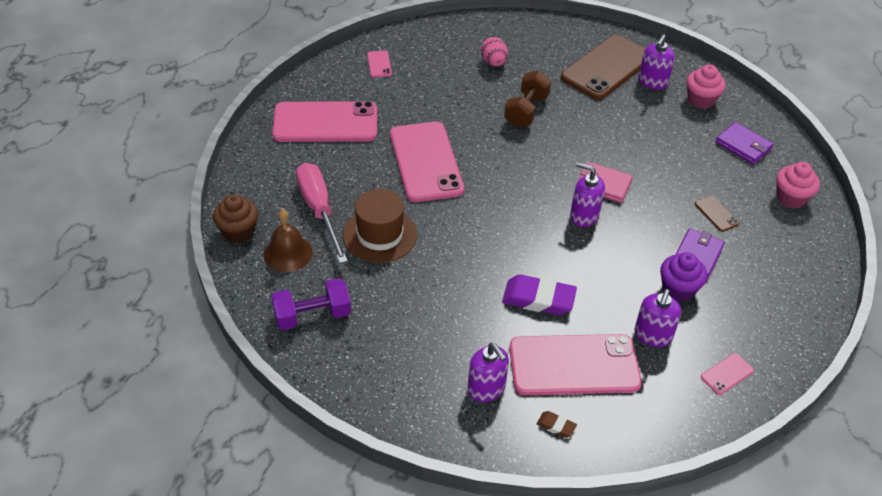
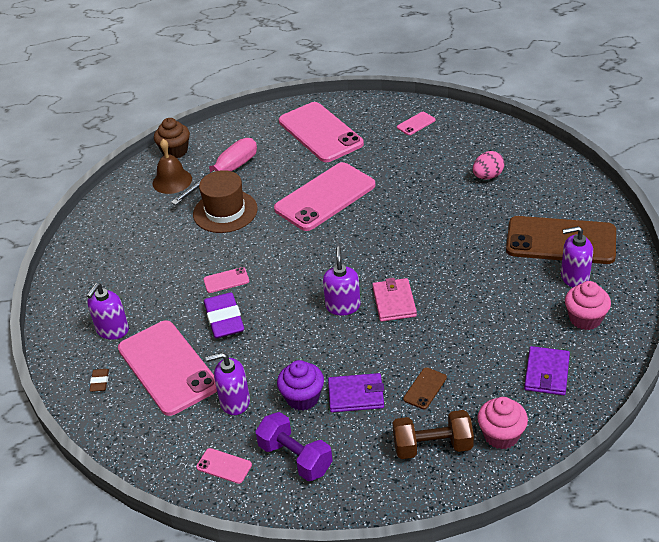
camera: 65 degrees right, 5 degrees down
(312, 316) = (122, 219): purple dumbbell -> purple dumbbell (295, 458)
(484, 275) = (226, 280): none -> pink phone
(526, 111) = (444, 220): brown dumbbell -> brown dumbbell (432, 446)

